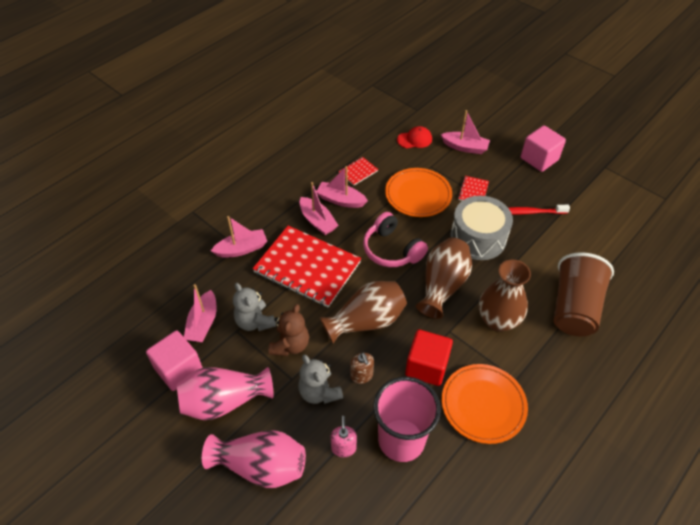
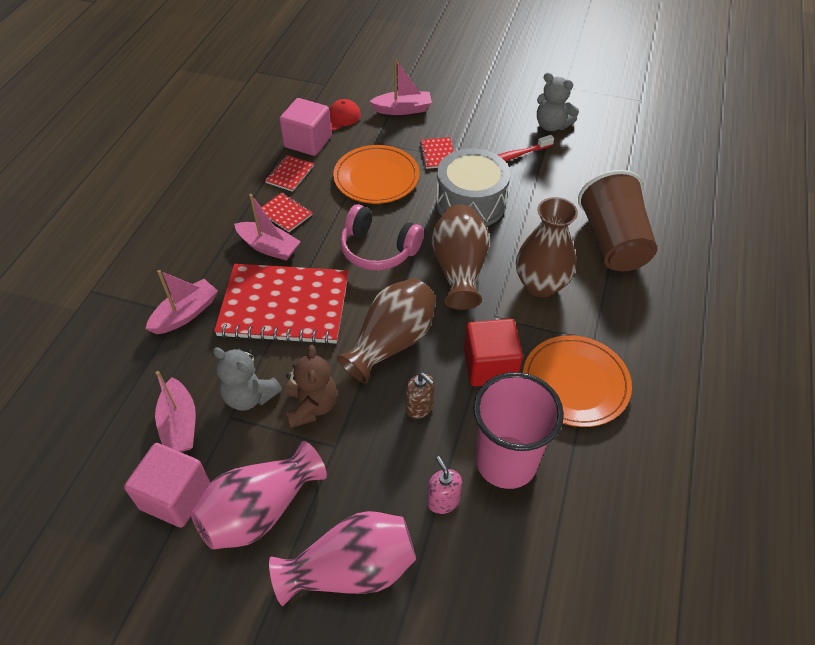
camera: 25 degrees left, 0 degrees up
(319, 392) = (378, 448): grey teddy bear -> grey teddy bear (551, 125)
(340, 200) = (285, 213): pink boat -> red notebook
(539, 159) = (491, 98): pink cube -> pink cube (308, 142)

